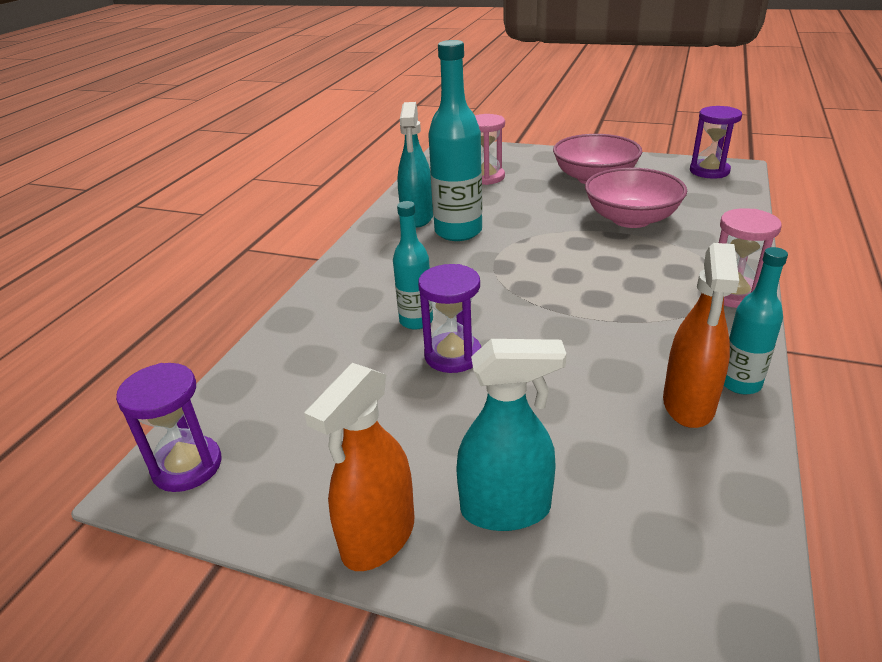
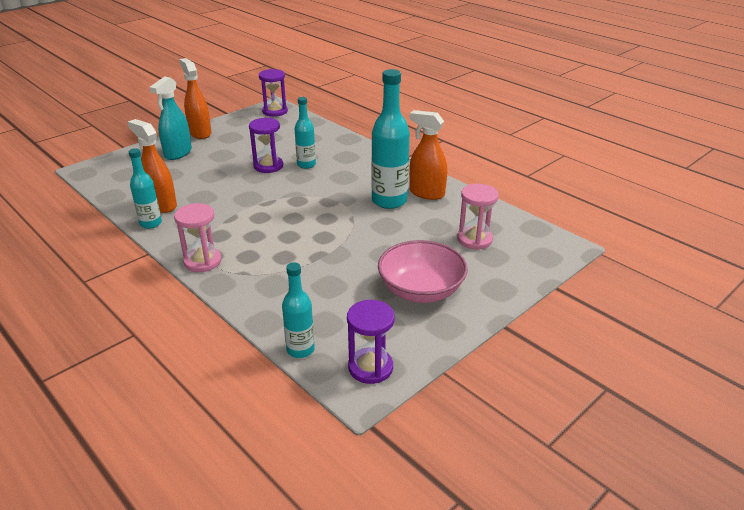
camera: 115 degrees right, 0 degrees up
(417, 217) = (426, 193): turquoise spray bottle -> orange spray bottle
(631, 219) = (331, 272): pink bowl -> none
(742, 197) = (300, 350): none -> turquoise bottle

